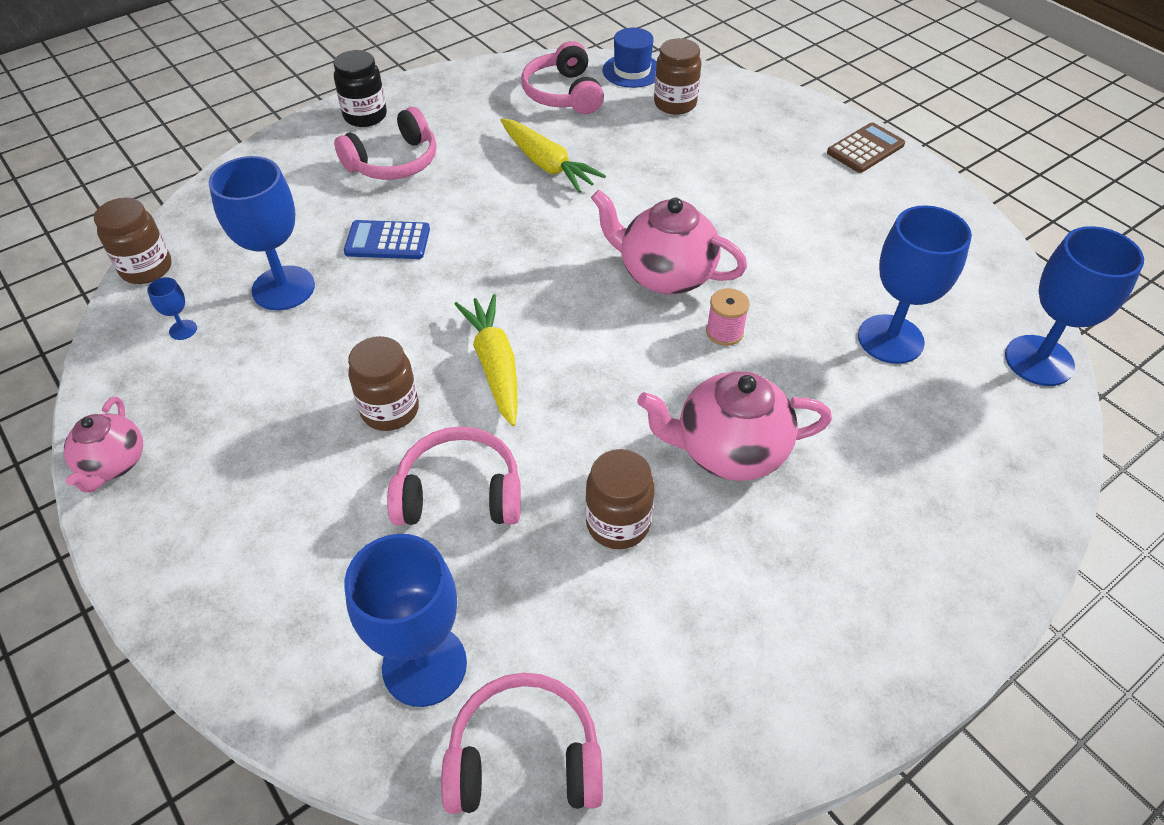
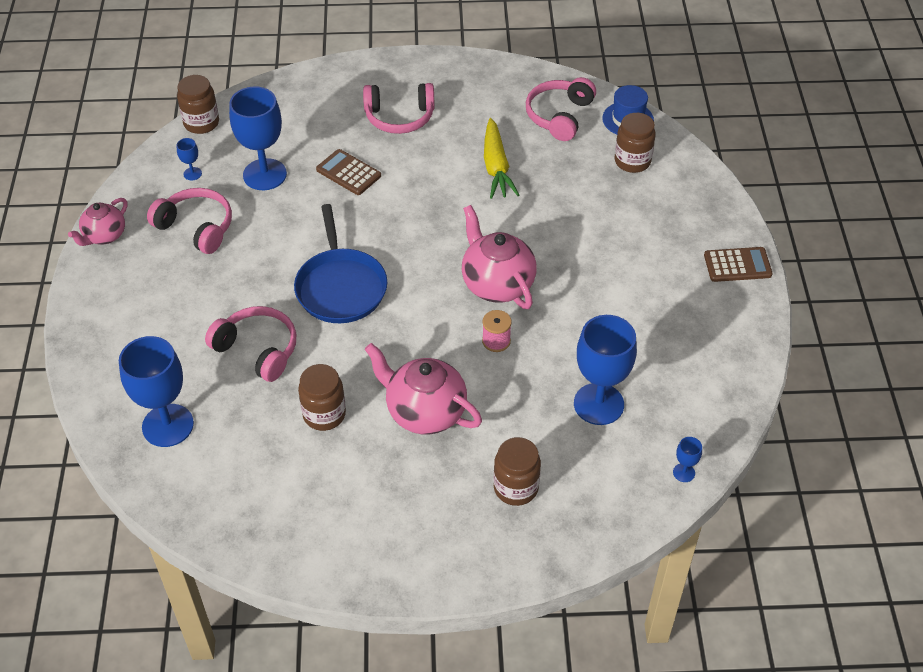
camera: 35 degrees right, 0 degrees up
(365, 116) = (411, 72): black jar -> none
(387, 241) = (348, 173): blue calculator -> brown calculator
(390, 410) = (261, 282): brown jar -> brown jar (516, 488)
(495, 365) = (340, 287): yellow carrot -> blue pan
(524, 757) = (177, 495): pink headphones -> pink headphones (196, 227)
(1039, 360) = (684, 472): blue goblet -> blue goblet, size x0.42

